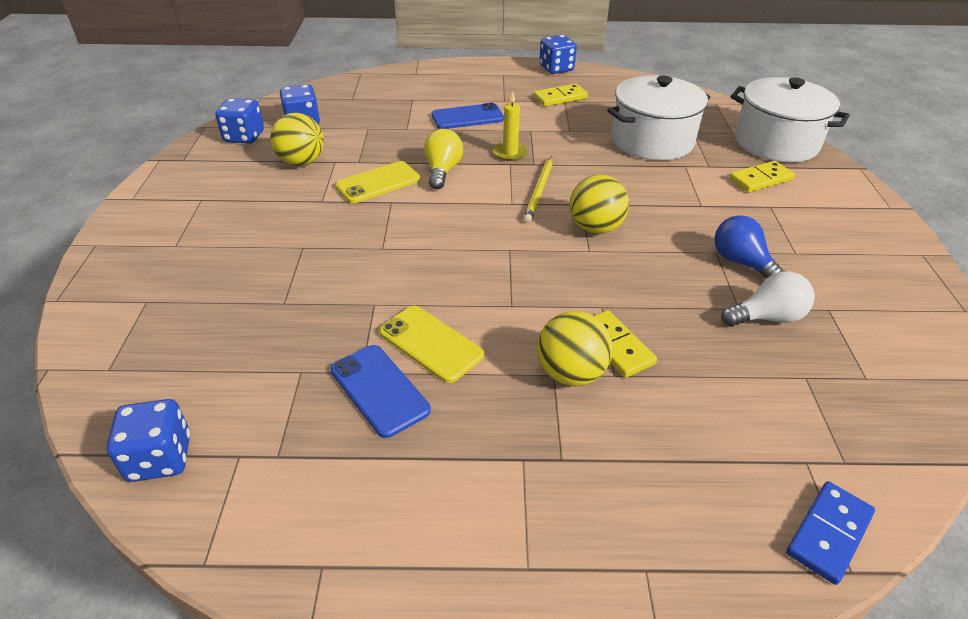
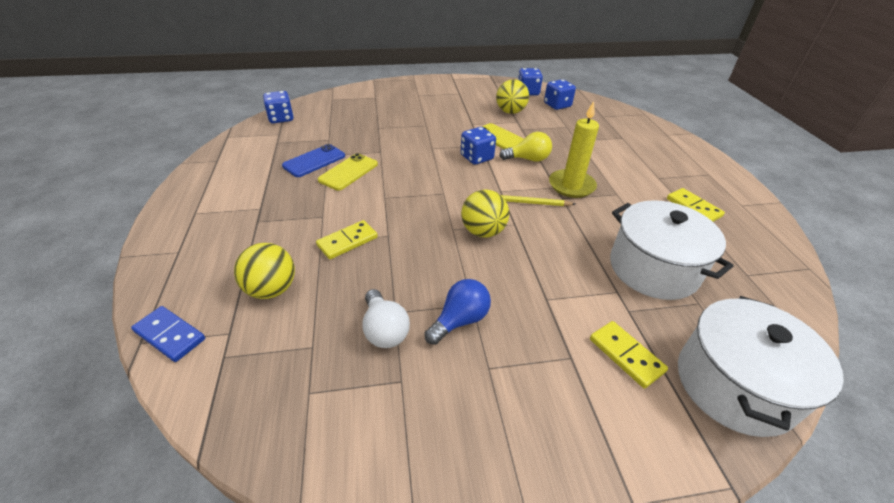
camera: 80 degrees right, 0 degrees up
(467, 117) = (613, 163): blue phone -> none
(510, 153) = (571, 186): yellow candle -> yellow candle, size x1.63
(556, 68) = (756, 203): blue dice -> blue dice (477, 157)
(571, 373) = (323, 223): yellow ball -> yellow ball (272, 289)

